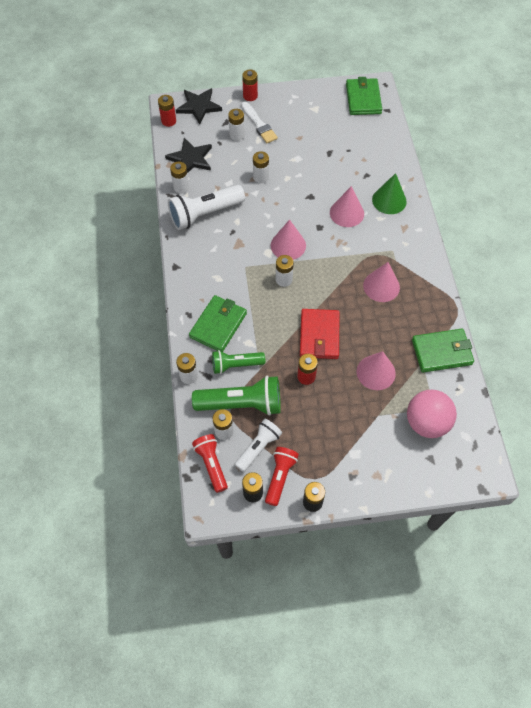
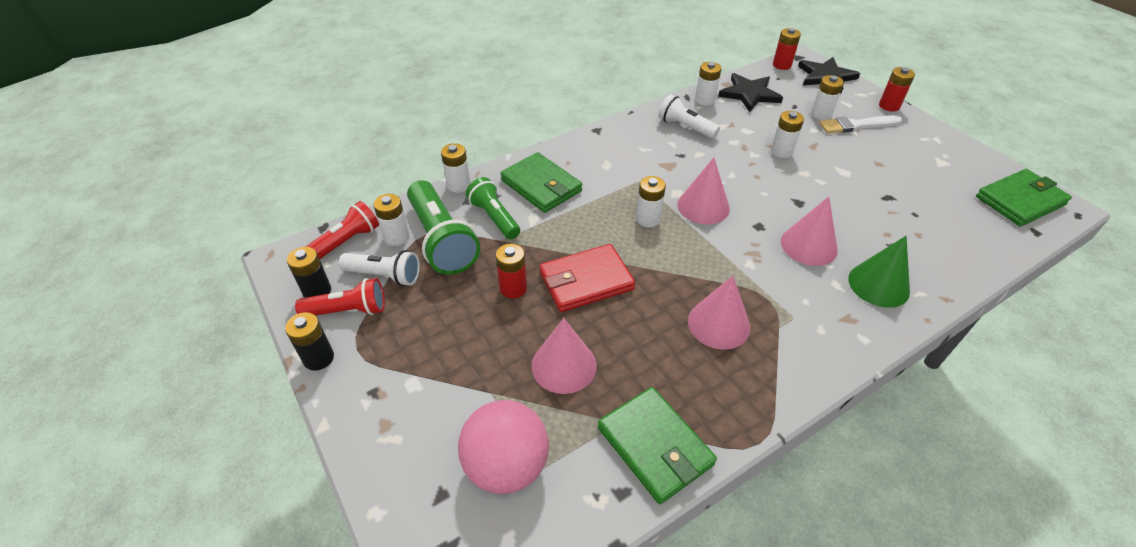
camera: 65 degrees right, 15 degrees down
(205, 214) = (685, 127): white flashlight -> white flashlight, size x0.62
(218, 325) = (541, 186): green wallet -> green wallet turned 45 degrees clockwise
(259, 124) = (857, 125): white brush -> white brush turned 45 degrees clockwise

